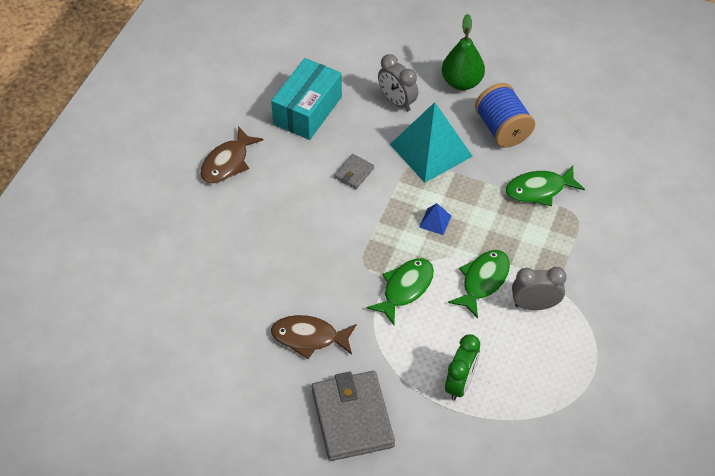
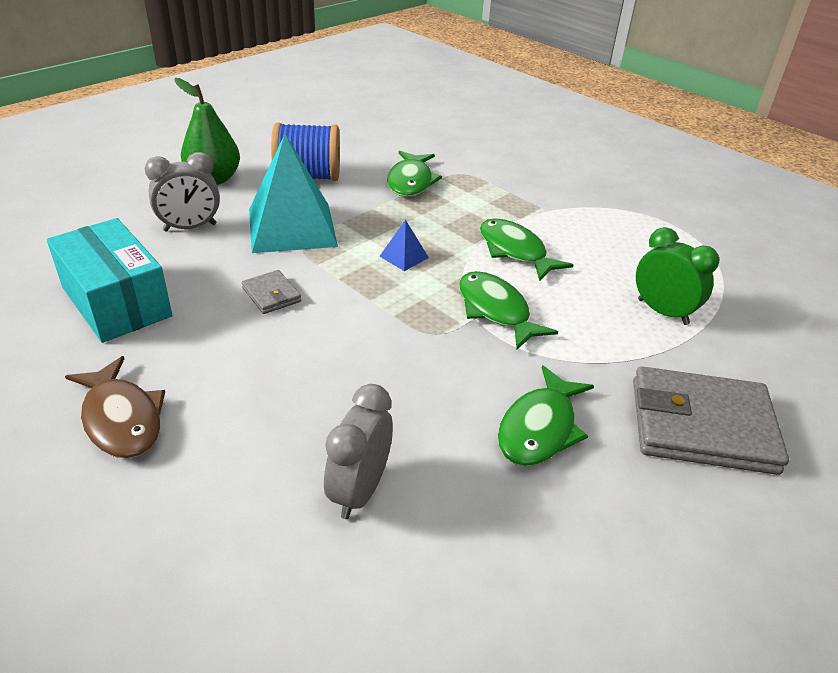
camera: 70 degrees left, 15 degrees down
(309, 337) = (539, 428): brown fish -> green fish
(535, 305) = (566, 229): grey clock -> grey clock (359, 491)

